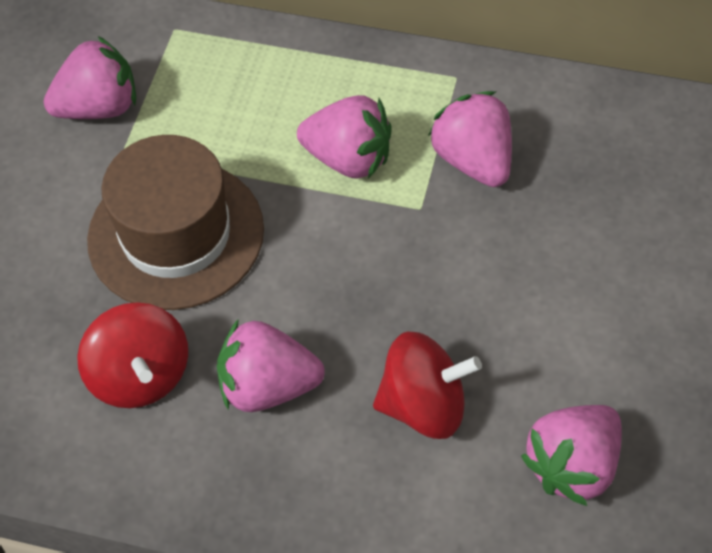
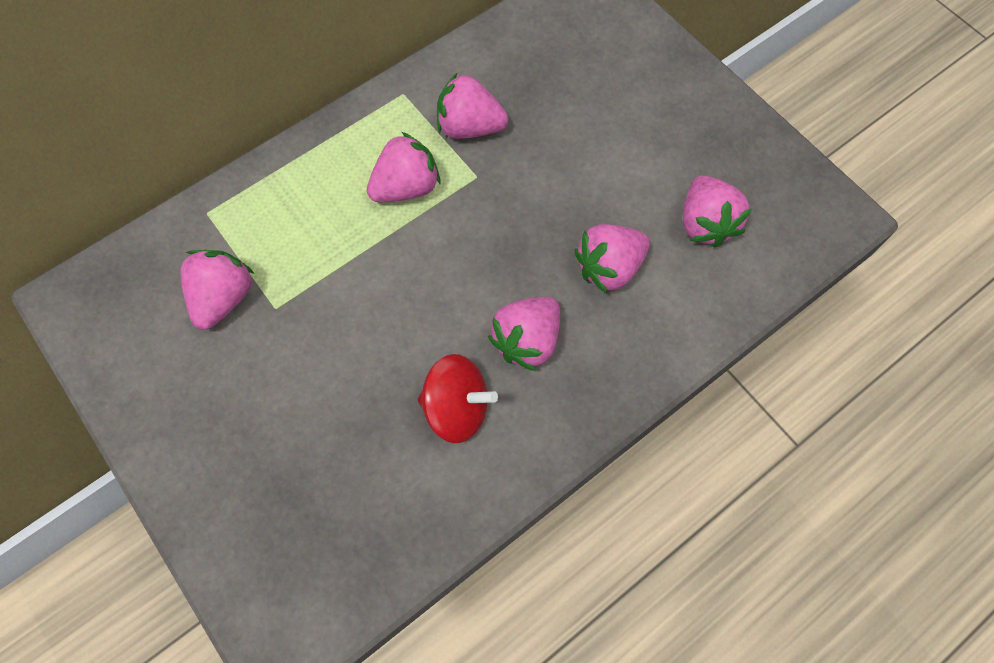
camera: 55 degrees left, 10 degrees up
(176, 234) = (370, 319): brown hat -> none
(424, 405) = (609, 268): red spinning top -> pink strawberry

